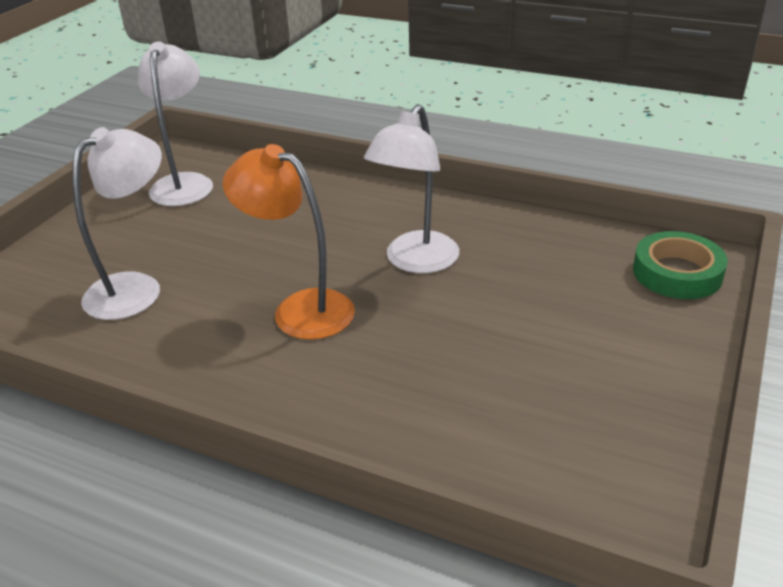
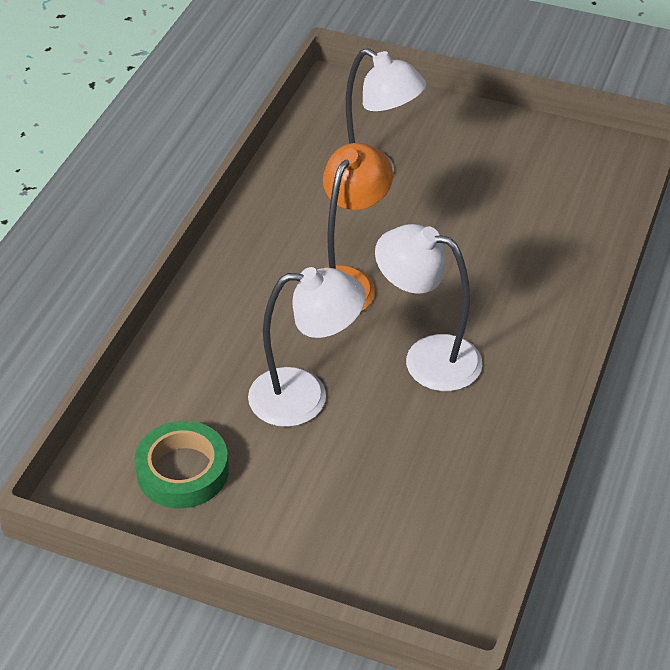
camera: 85 degrees right, 10 degrees up
(184, 183) = (560, 171): white lamp -> white lamp (305, 397)
(677, 273) = (421, 579): green tape -> green tape (182, 471)

